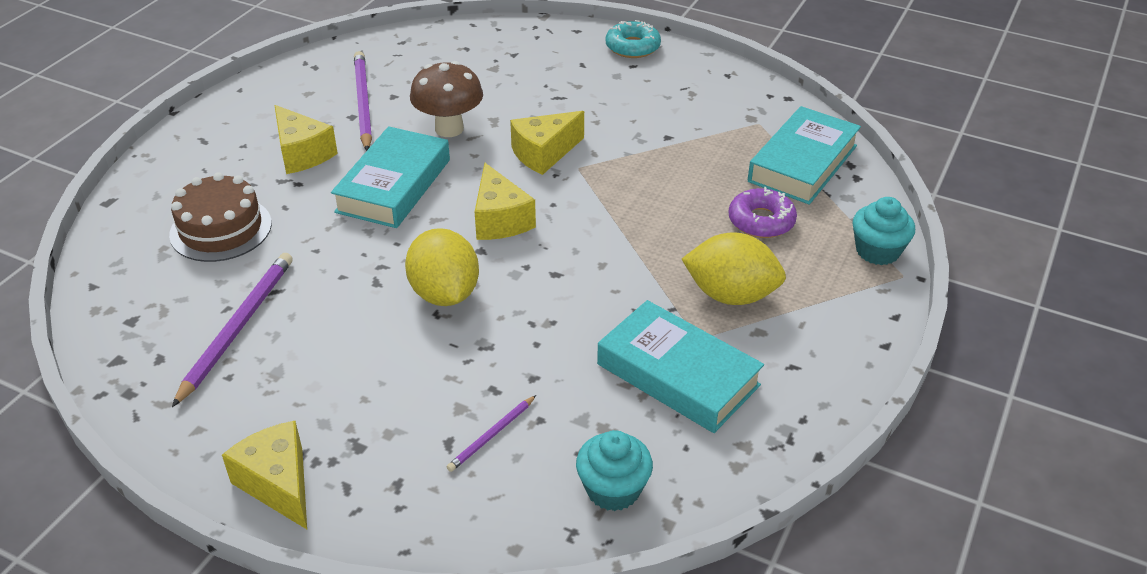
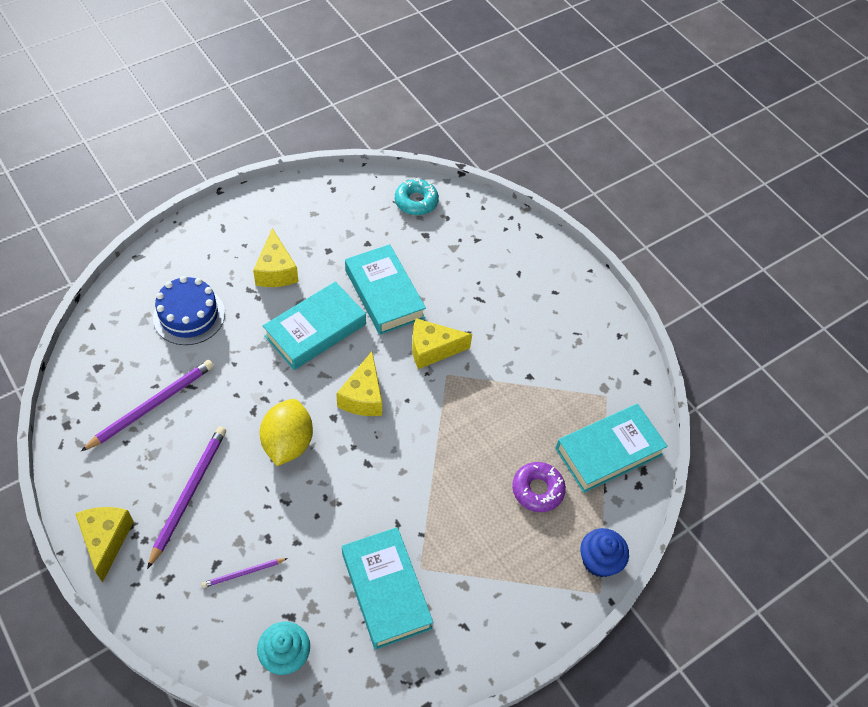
camera: 25 degrees right, 15 degrees up
(221, 229) = (189, 315): brown cake -> blue cake
(363, 103) = (343, 240): purple pencil -> purple pencil (189, 494)
(449, 129) = (384, 294): brown mushroom -> turquoise book
(632, 47) = (568, 272): turquoise donut -> turquoise donut (416, 201)
(731, 295) = (468, 544): yellow lemon -> none
(877, 251) = (599, 561): turquoise cupcake -> blue cupcake

